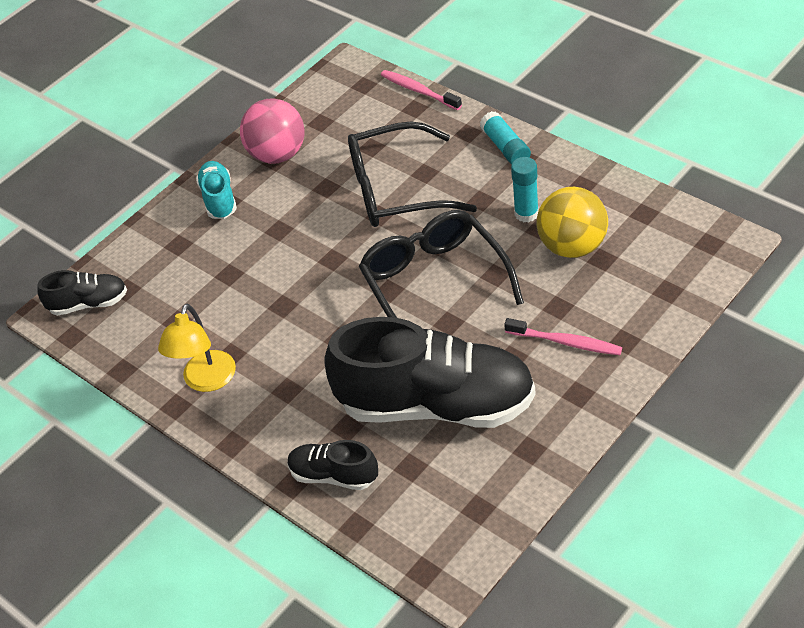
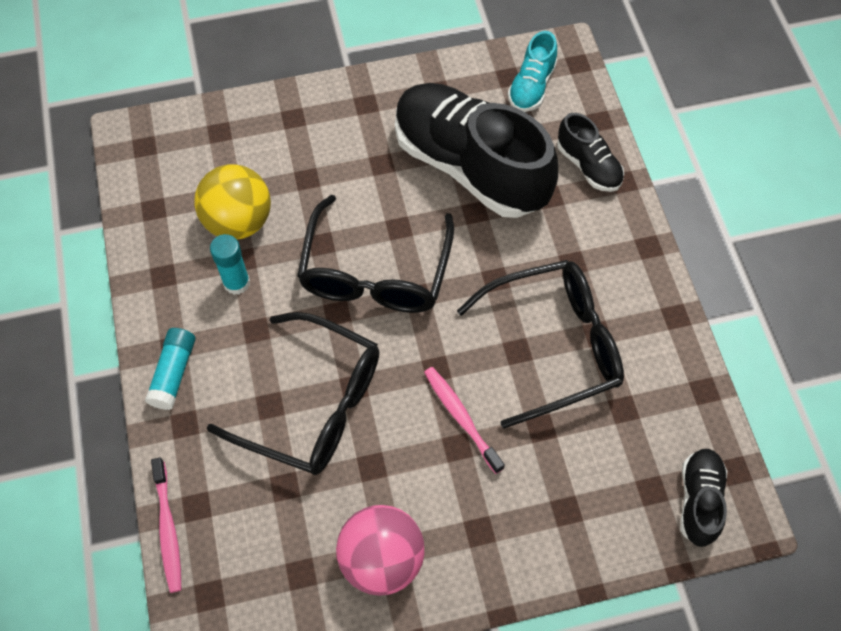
camera: 150 degrees left, 15 degrees up
(89, 303) = (699, 500): black shoe -> black shoe turned 75 degrees clockwise
(206, 381) = (635, 321): yellow lamp -> none
(219, 199) = (486, 542): turquoise shoe -> turquoise shoe (531, 87)
(257, 325) = (554, 345): none -> black glasses
(565, 342) = (332, 146): pink toothbrush -> pink toothbrush (461, 418)

